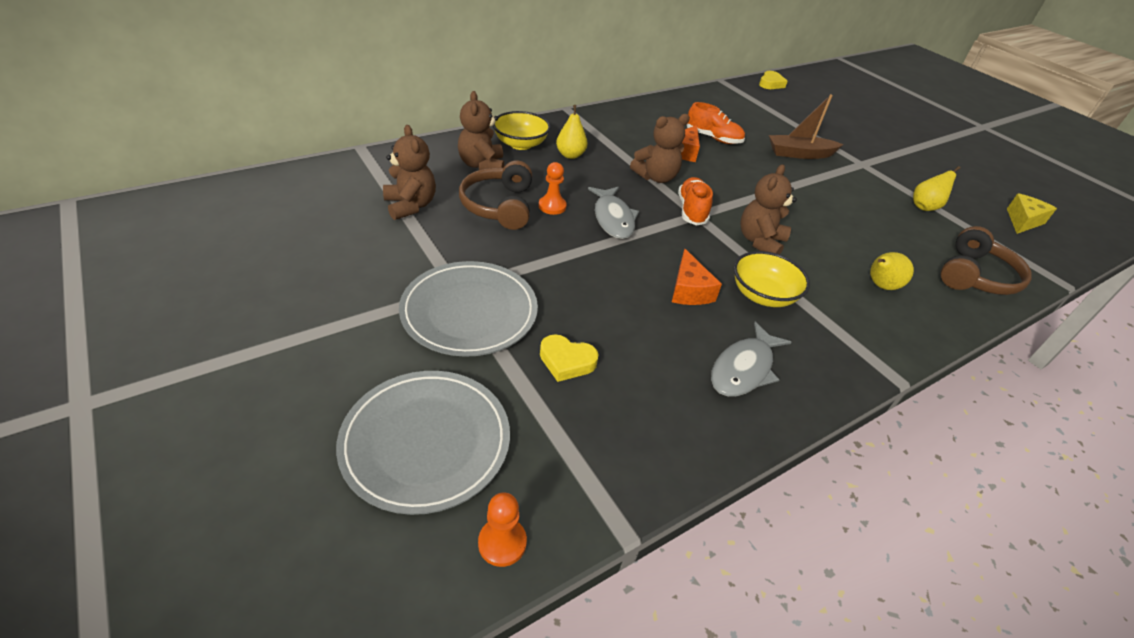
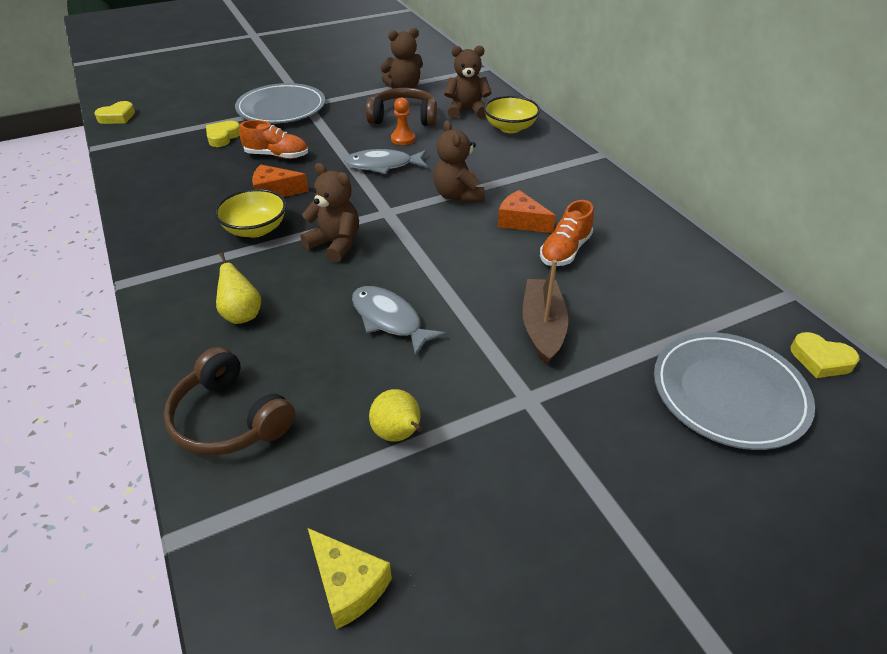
camera: 100 degrees right, 0 degrees up
(426, 442) = (187, 99): grey plate -> grey plate (728, 393)
(502, 543) = (117, 117): orange pawn -> yellow heart
(570, 155) = (494, 151): yellow pear -> none
(692, 210) = (394, 210): orange shoe -> orange shoe (277, 155)
(744, 368) = (180, 203): grey fish -> grey fish (390, 320)

